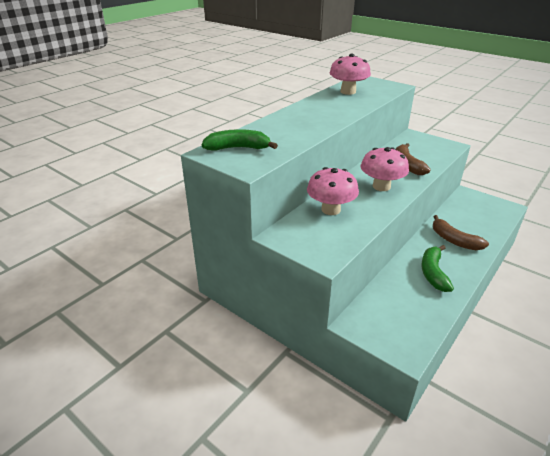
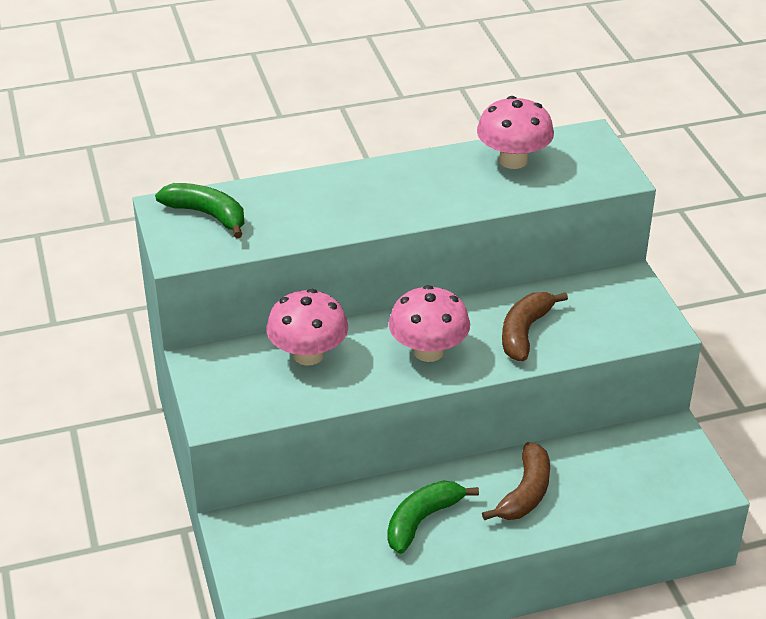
camera: 35 degrees right, 5 degrees up
(454, 240) = (525, 493): brown banana -> brown banana turned 150 degrees counterclockwise

